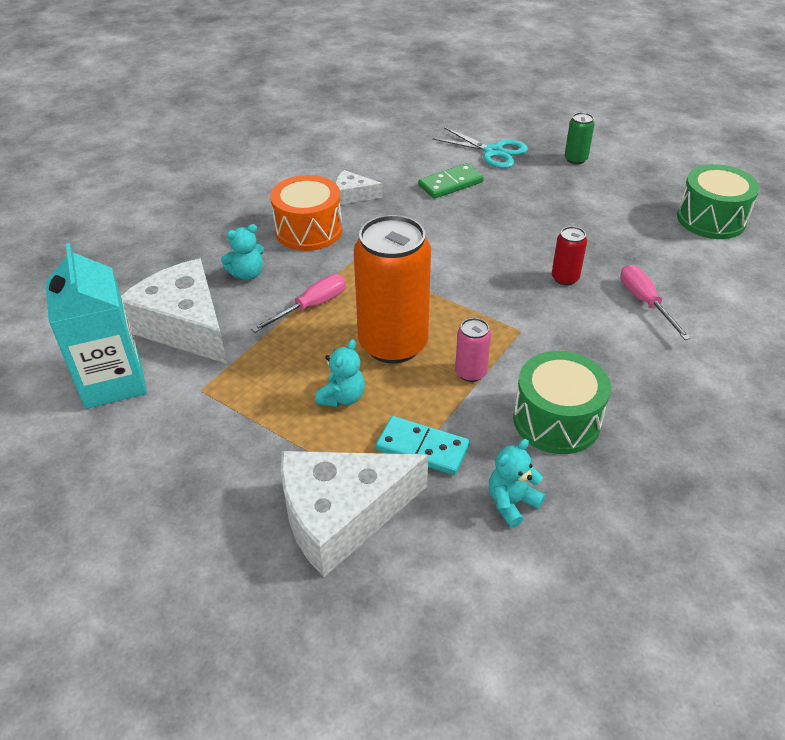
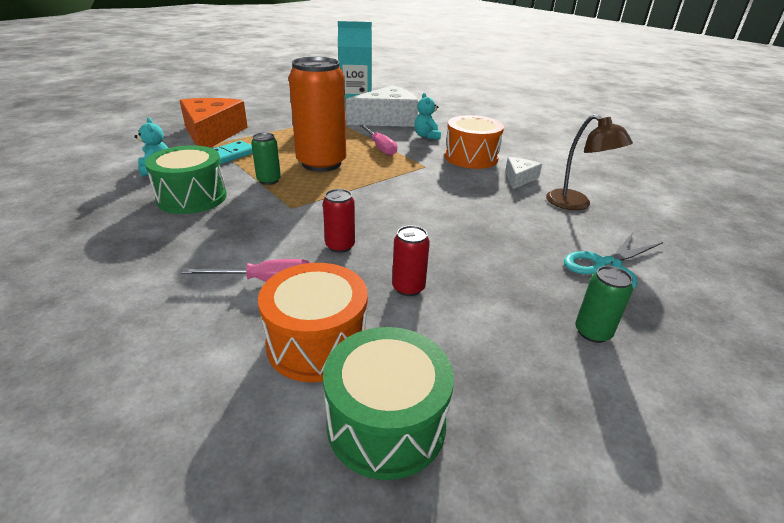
camera: 105 degrees right, 10 degrees down
(341, 515) = (212, 134): white cheese -> orange cheese
(342, 397) = (290, 144): turquoise teddy bear -> none
(394, 164) = (576, 204): none -> brown lamp
(450, 184) = (532, 225): green domino -> none
(470, 372) = (269, 180): pink can -> green can
(592, 232) = (408, 288): none -> red can
(681, 257) = (317, 343): none -> orange drum

